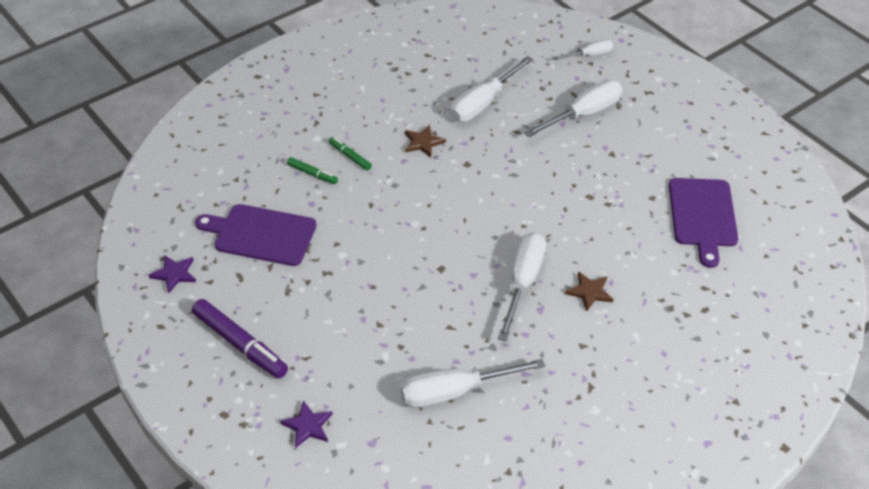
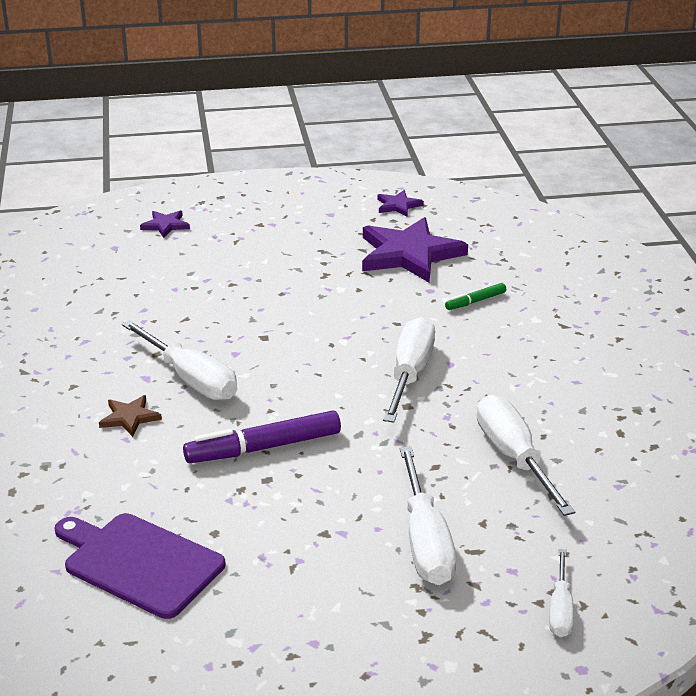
camera: 120 degrees right, 15 degrees down
(240, 344) = (284, 217): purple marker -> purple marker (263, 447)
(261, 234) = (409, 254): purple cutting board -> purple star
(350, 156) = (486, 331): green marker -> none
(423, 142) = (471, 386): brown star -> none
(455, 392) = (112, 298): white screwdriver -> white screwdriver (410, 374)

